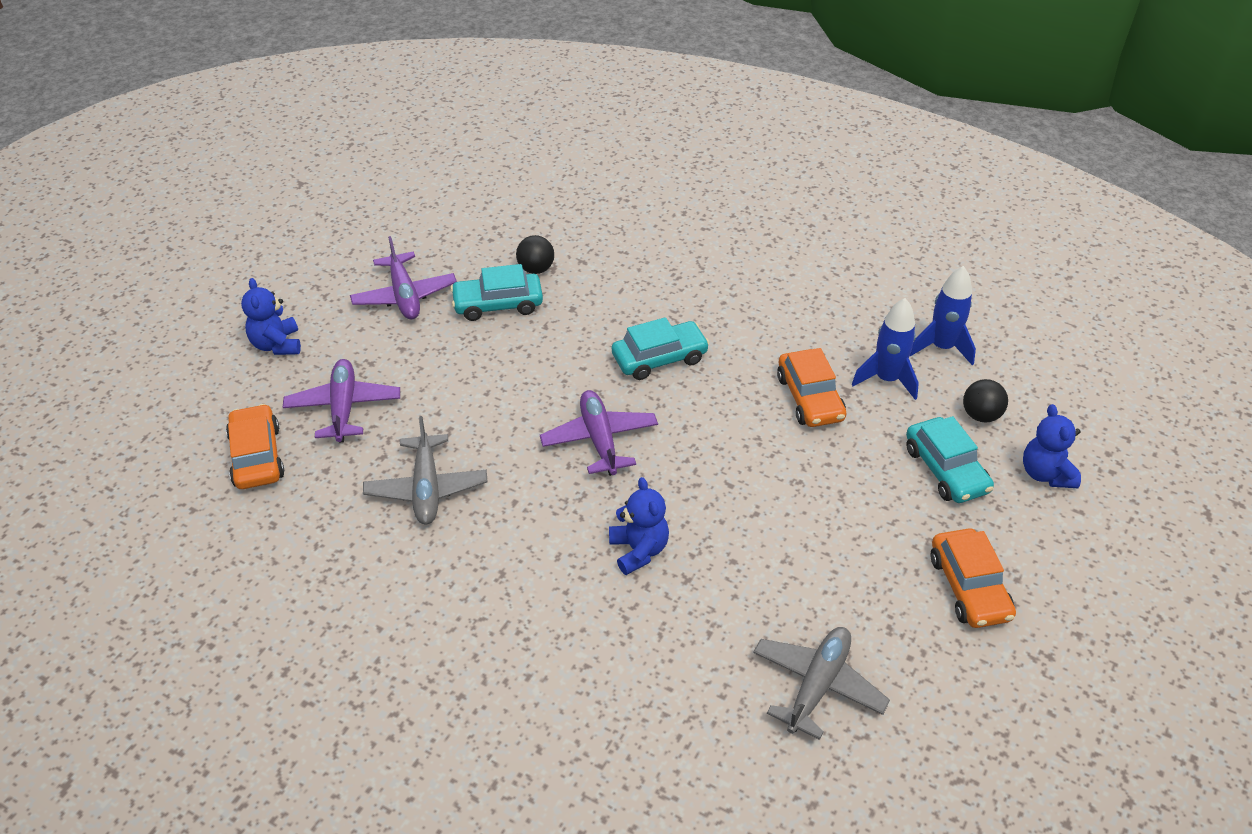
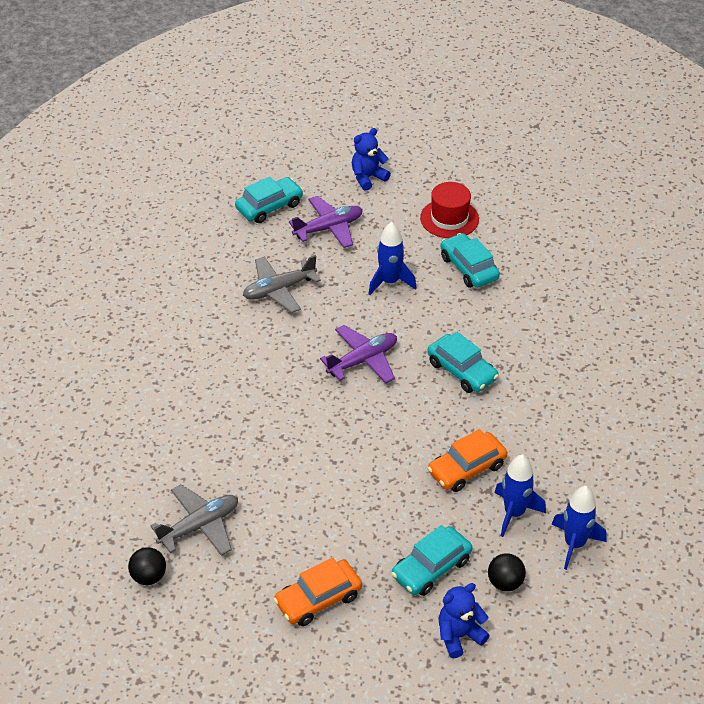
camera: 70 degrees right, 0 degrees up
(257, 456) = (269, 206): orange car -> turquoise car
(404, 296) = (449, 218): purple plane -> red hat
(479, 377) = (390, 282): none -> blue rocket
(536, 269) = (519, 276): black ball -> black ball (149, 576)
(639, 550) = (273, 407): blue teddy bear -> none
(817, 685) = (200, 526): grey plane -> grey plane turned 45 degrees counterclockwise

